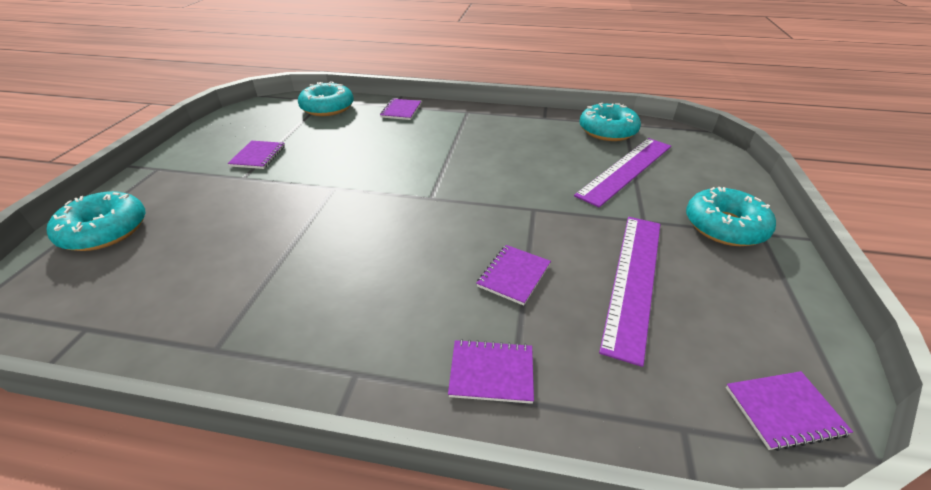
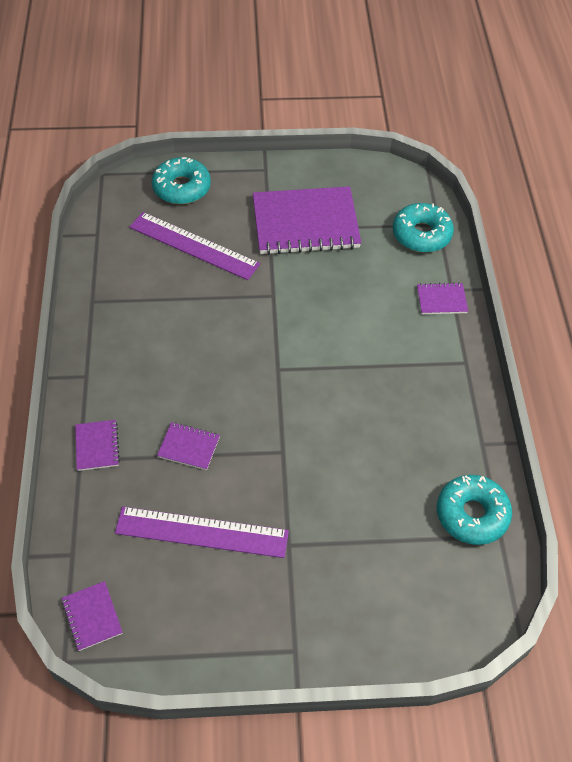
camera: 75 degrees right, 15 degrees up
(258, 156) = (305, 223): purple notebook -> purple notebook, size x2.27
(626, 169) = (381, 532): purple ruler -> purple ruler (194, 245)
(724, 226) = (297, 617): turquoise donut -> none

